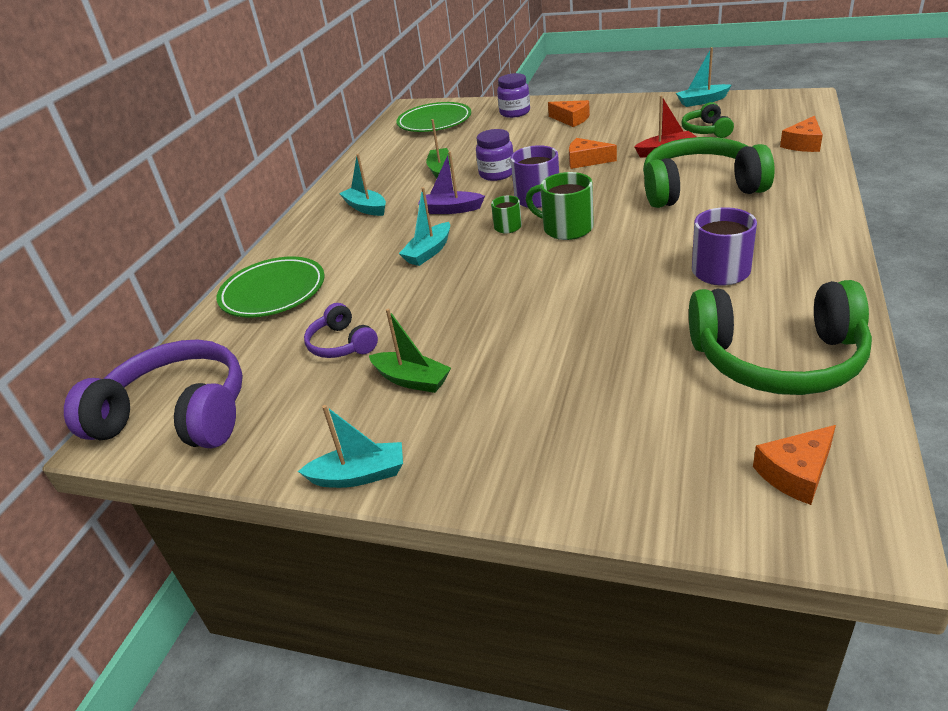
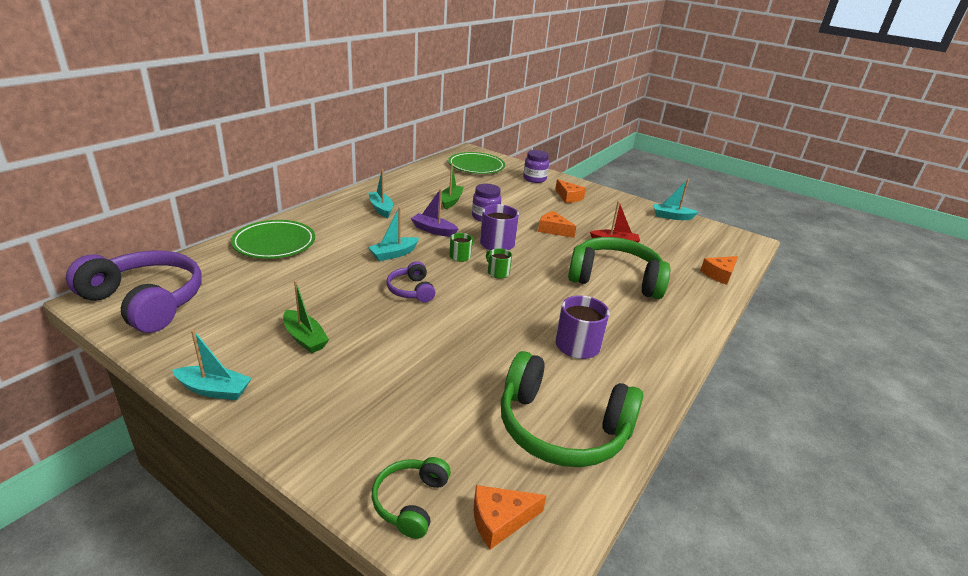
camera: 10 degrees right, 5 degrees down
(341, 344) = (284, 295): purple headphones -> purple headphones (411, 290)
(566, 228) = (497, 272): green mug -> green mug, size x0.58
(706, 130) = (656, 239): green headphones -> green headphones (410, 501)

